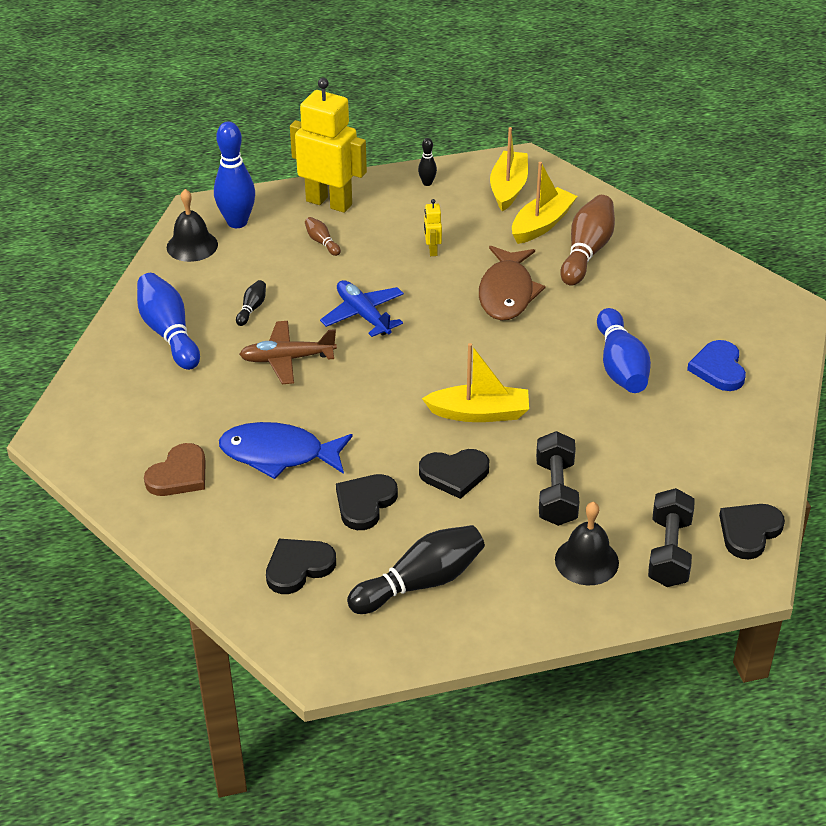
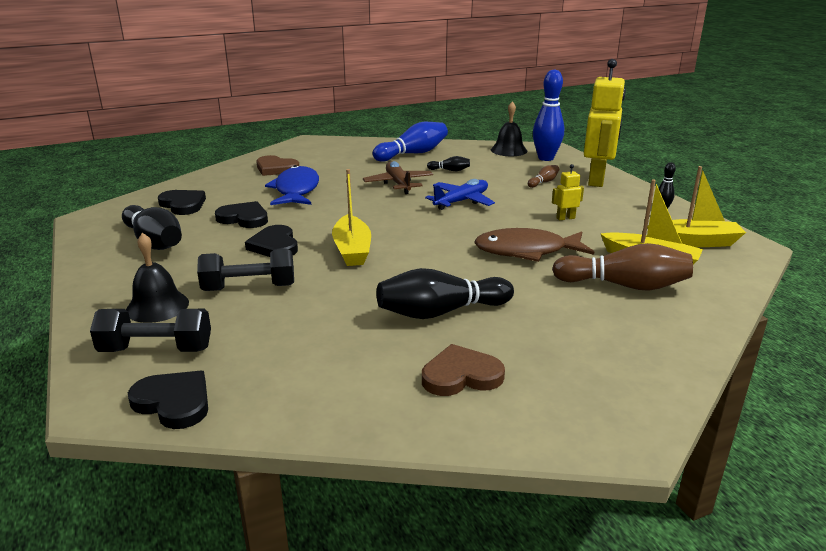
camera: 80 degrees right, 15 degrees down
(620, 366) = (441, 312): blue bowling pin -> black bowling pin
(718, 368) = (461, 375): blue heart -> brown heart

